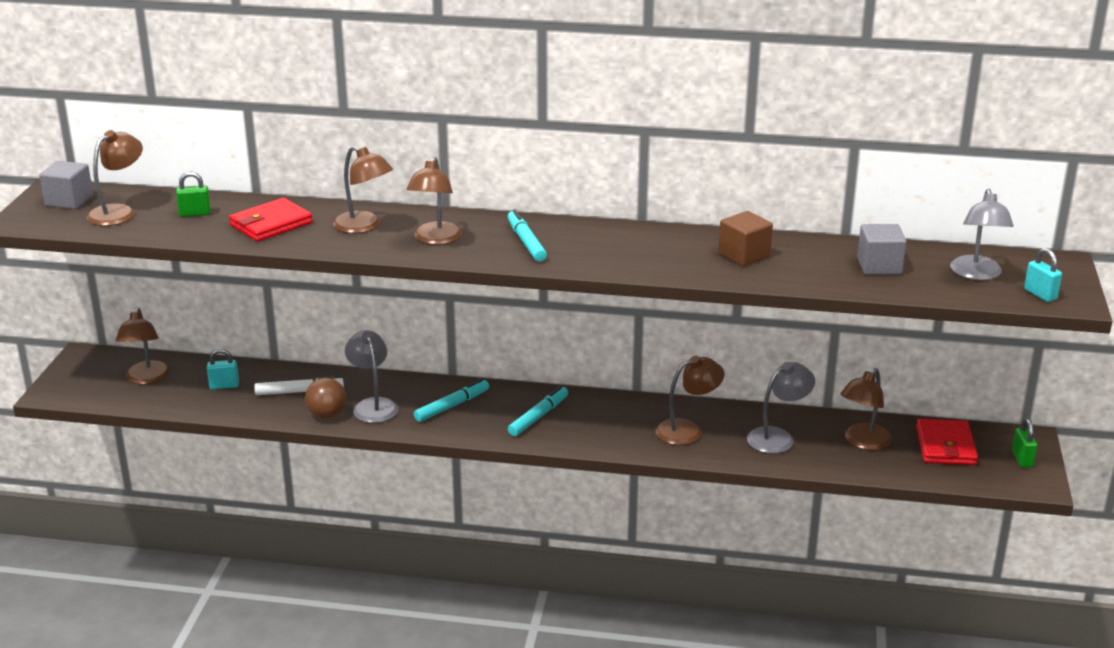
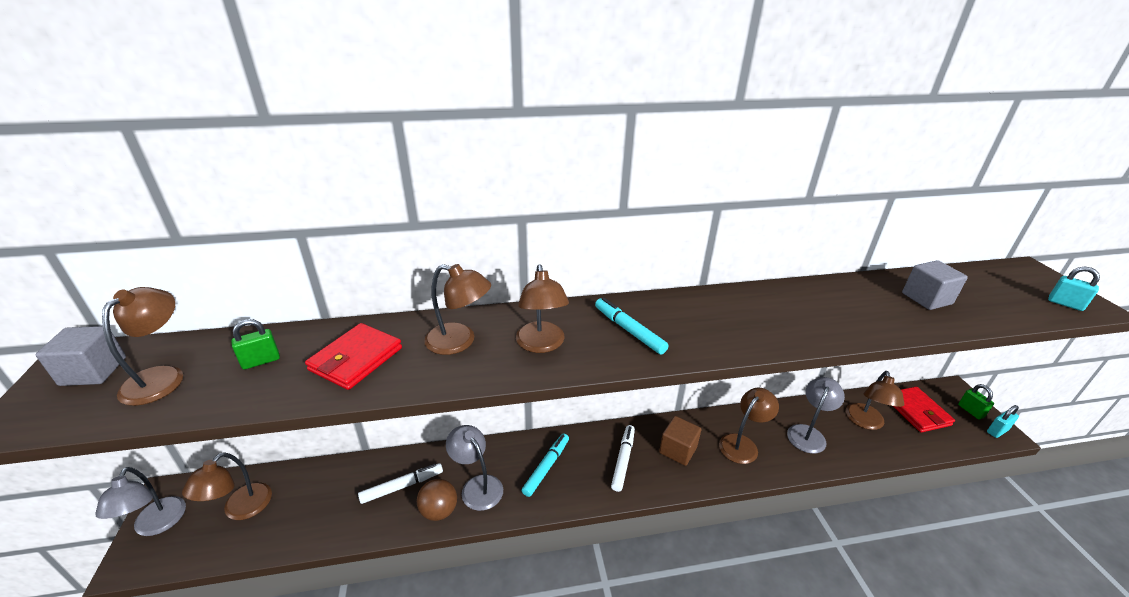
camera: 20 degrees left, 5 degrees up
(146, 378) = (240, 509): brown lamp -> brown lamp turned 45 degrees clockwise
(224, 386) = (325, 498): turquoise padlock -> turquoise padlock (997, 431)
(538, 416) = (623, 460): turquoise marker -> white marker
(744, 255) = (819, 308): brown cube -> brown cube (678, 450)
(977, 274) = (998, 292): grey lamp -> grey lamp (156, 525)

